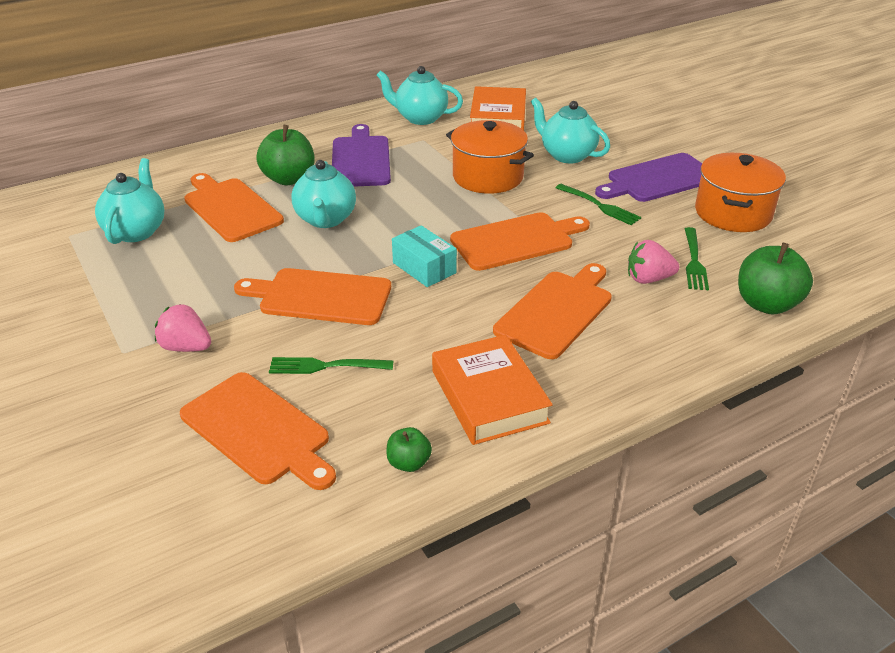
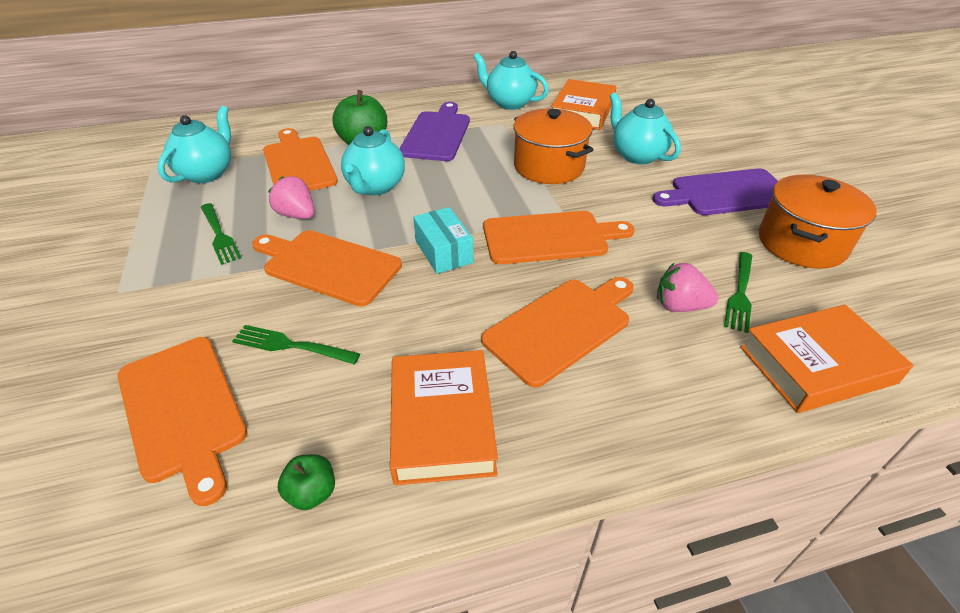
camera: 15 degrees right, 5 degrees up
(186, 347) = (175, 297): pink strawberry -> pink strawberry (297, 215)
(599, 206) = (652, 212): green fork -> green fork (219, 235)
(766, 304) = (816, 365): green apple -> orange book

